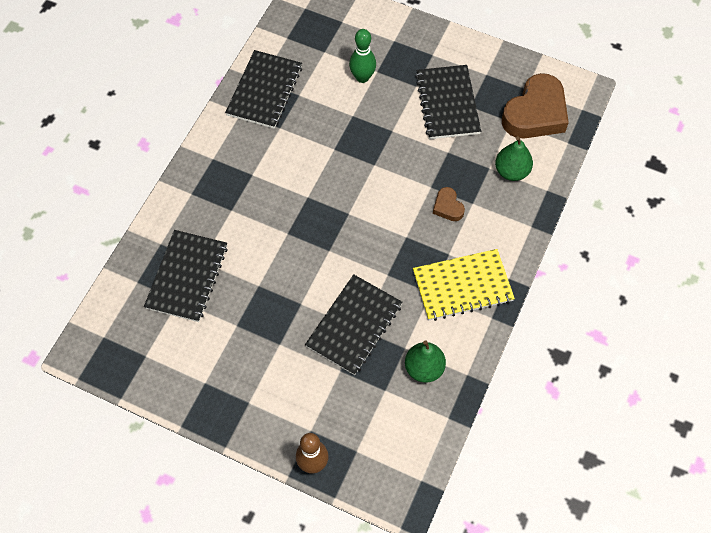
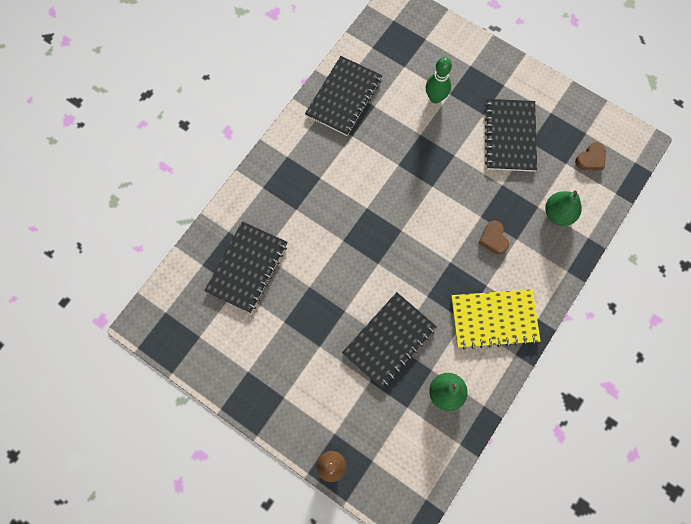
camera: 10 degrees right, 10 degrees up
(535, 113) = (590, 159): brown heart -> brown heart, size x0.47

